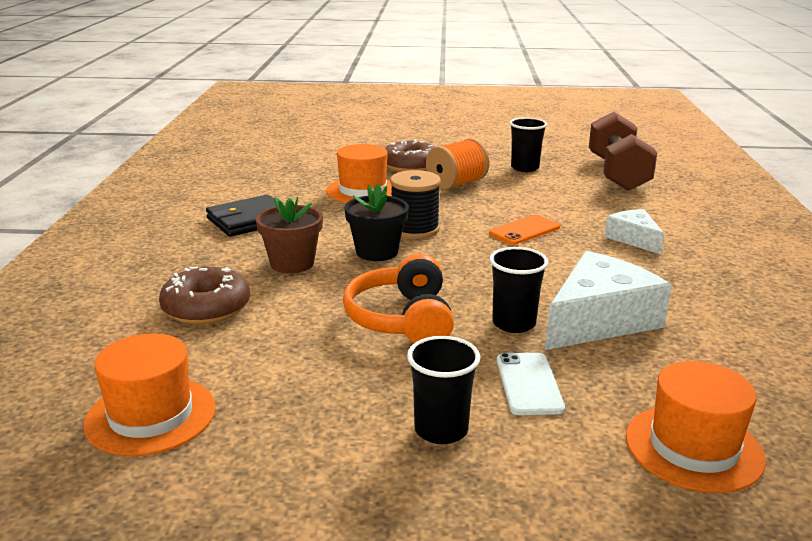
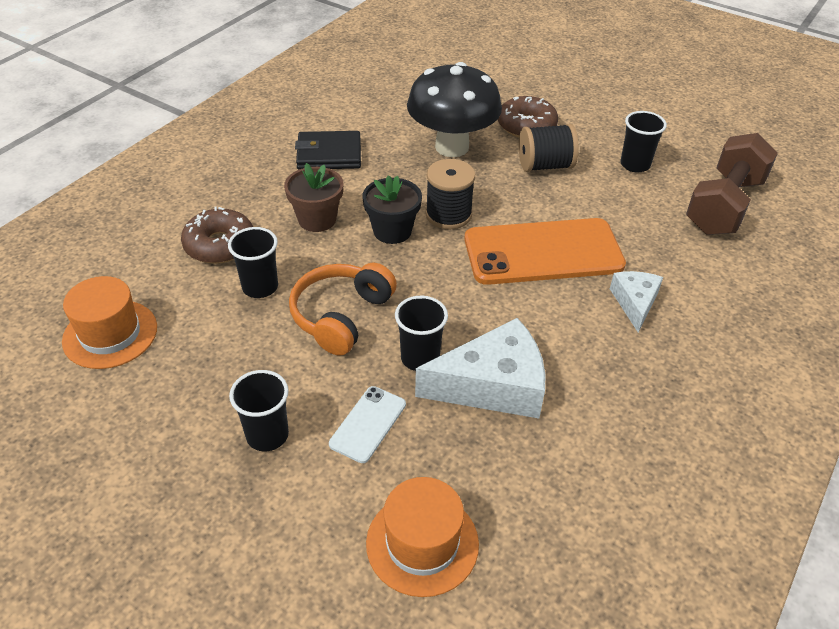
camera: 30 degrees right, 20 degrees up
(291, 325) = (260, 287): none -> black cup
(362, 191) = (452, 147): orange hat -> black mushroom
(456, 184) = (545, 166): orange spool -> black spool
(524, 230) = (543, 252): orange phone -> orange phone, size x2.15

